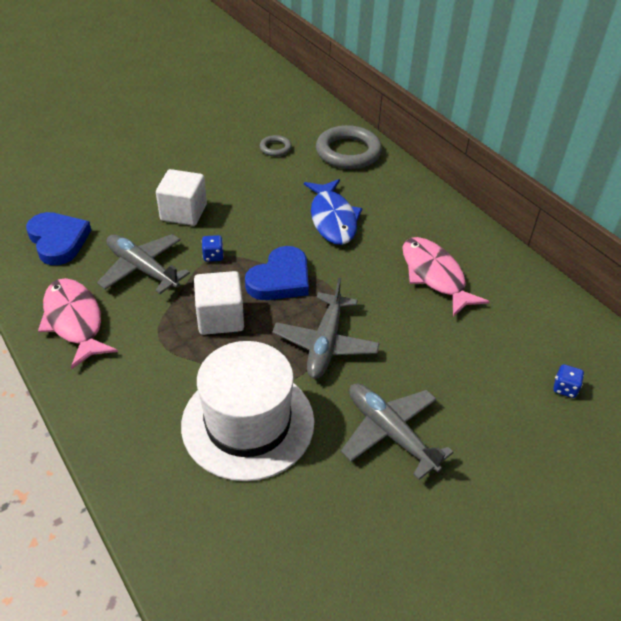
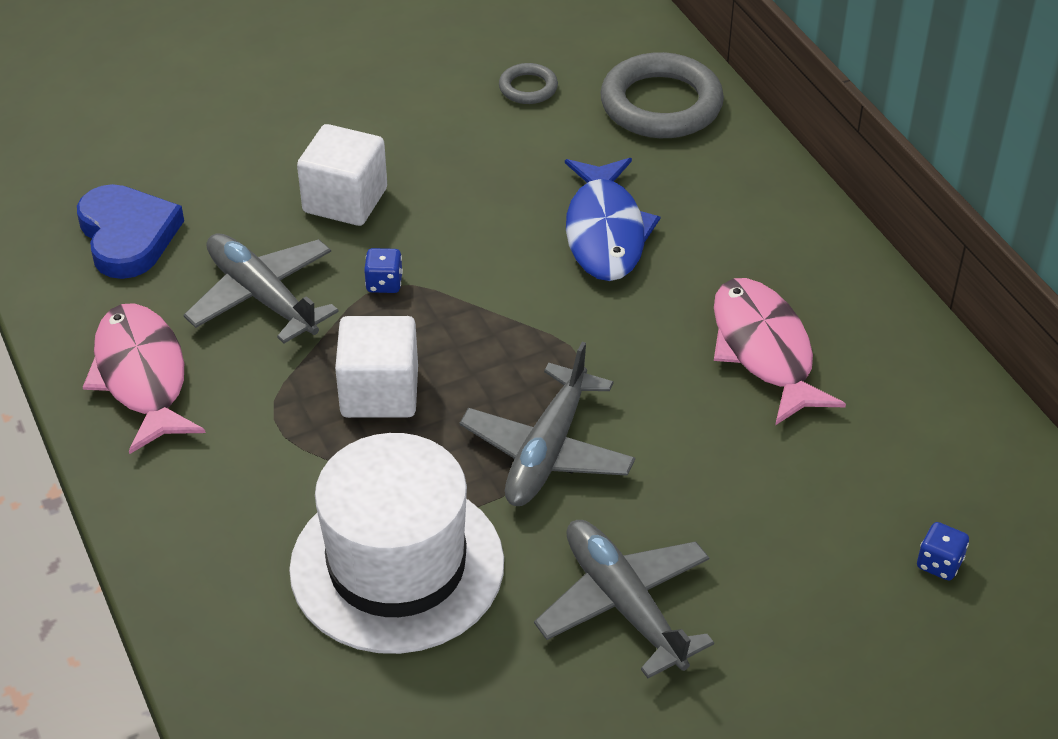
camera: 10 degrees right, 0 degrees up
(280, 279) = (492, 334): blue heart -> none

